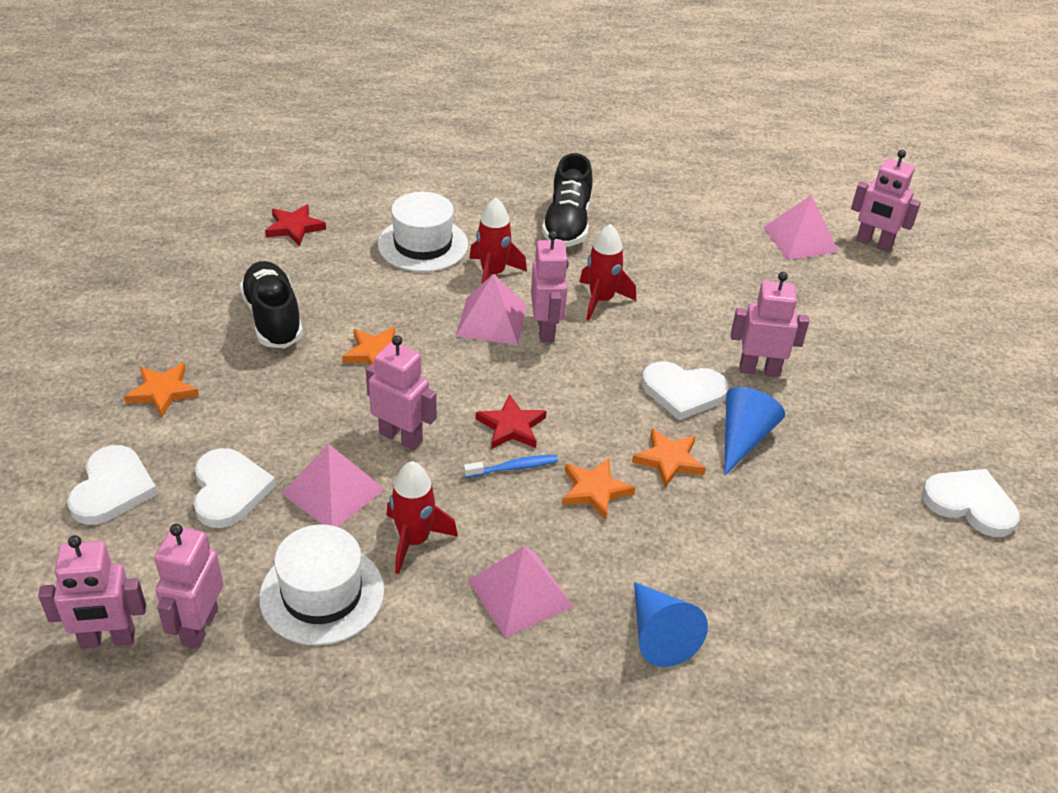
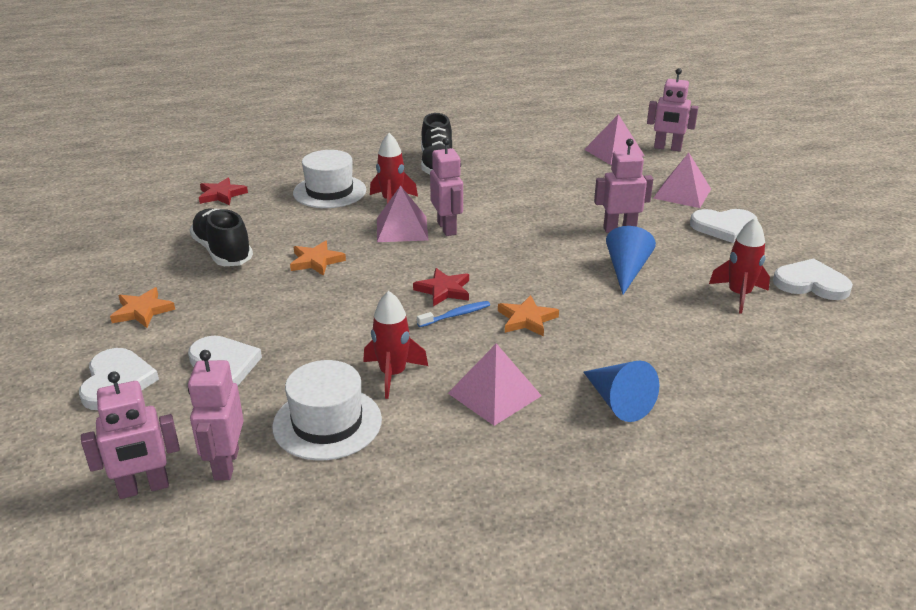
camera: 10 degrees left, 10 degrees down
(333, 491) = (312, 353): pink pyramid -> pink pyramid (682, 193)
(401, 437) = (356, 310): pink robot -> none
(601, 300) = (482, 205): red rocket -> red rocket (739, 295)
(669, 460) = (576, 292): orange star -> none
(683, 392) = (568, 250): white heart -> white heart (724, 227)

